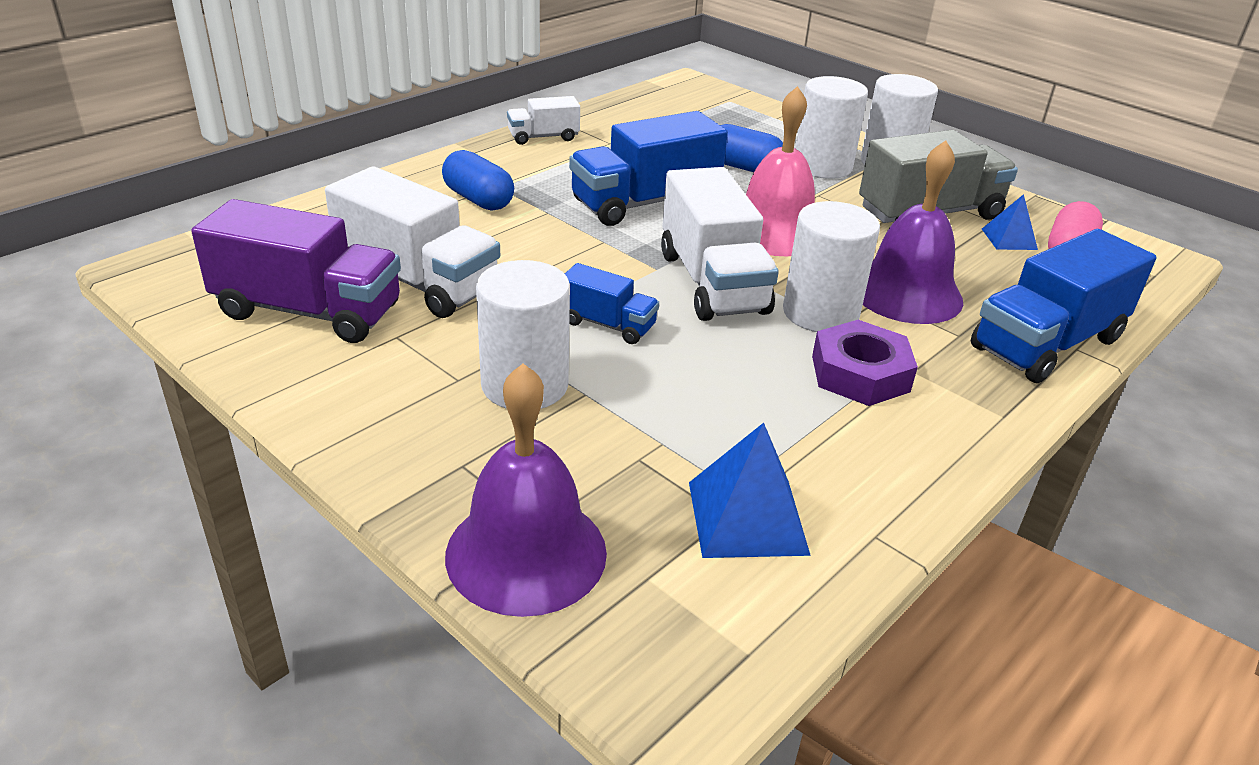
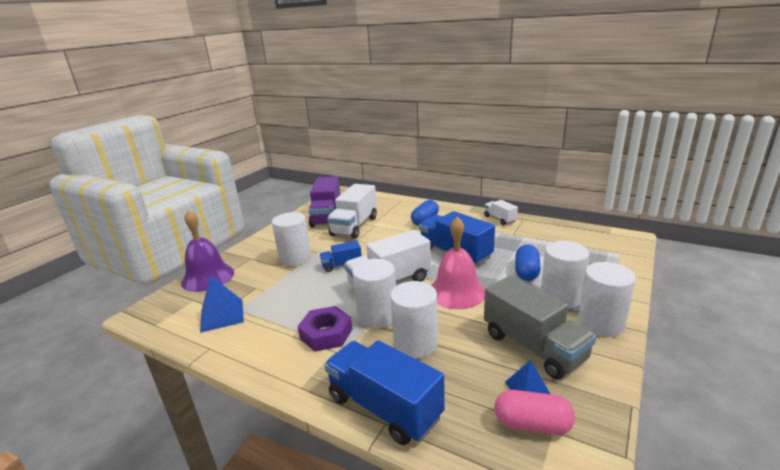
camera: 80 degrees right, 10 degrees down
(607, 324) = (342, 265): blue truck -> blue truck turned 60 degrees clockwise
(906, 293) = (415, 343): purple bell -> white cylinder

